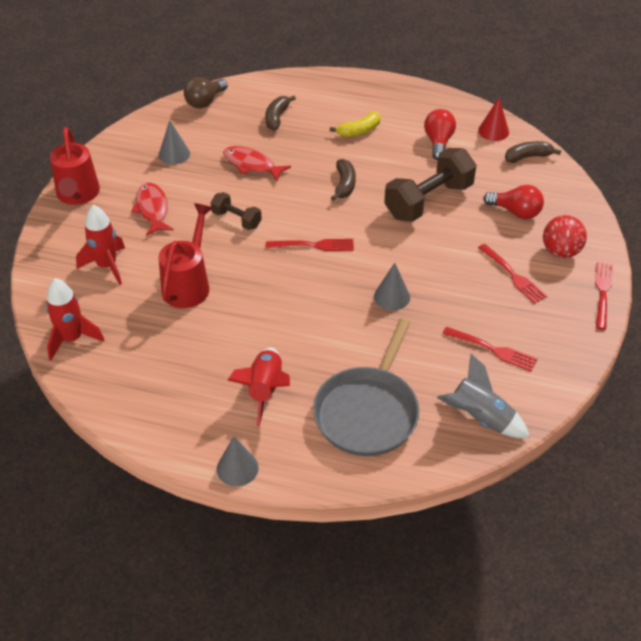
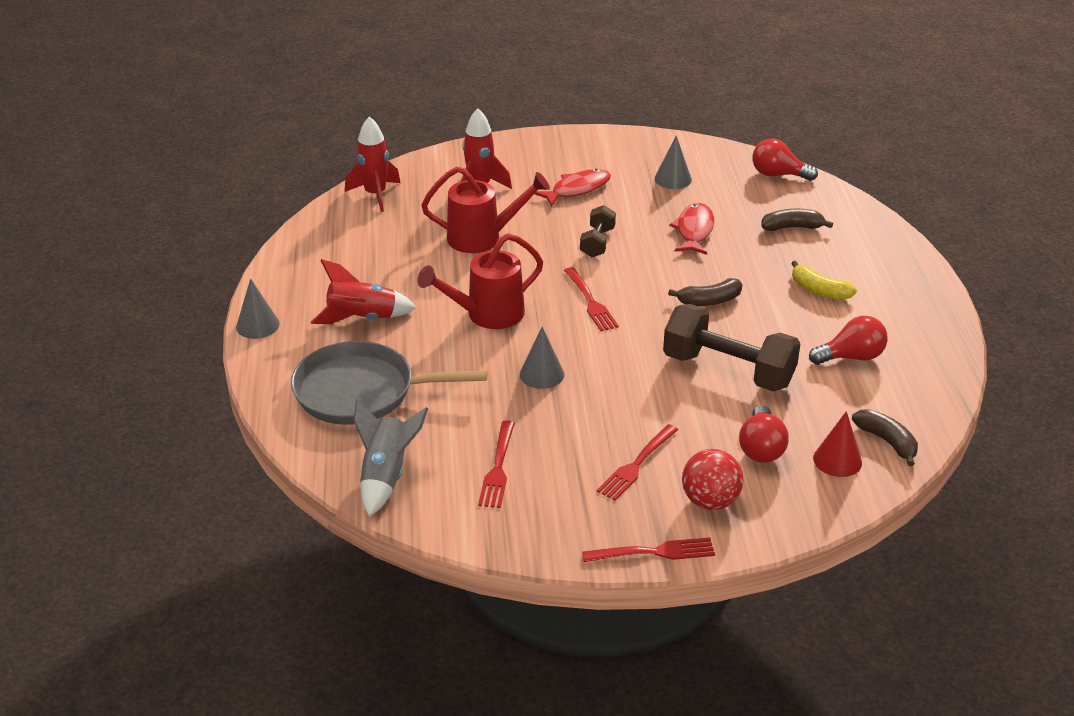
camera: 70 degrees right, 10 degrees down
(77, 195) = (568, 143): red watering can -> red watering can (487, 315)
(205, 102) = (778, 175): brown light bulb -> red light bulb
(493, 131) = (917, 401): red cone -> red cone (837, 460)

